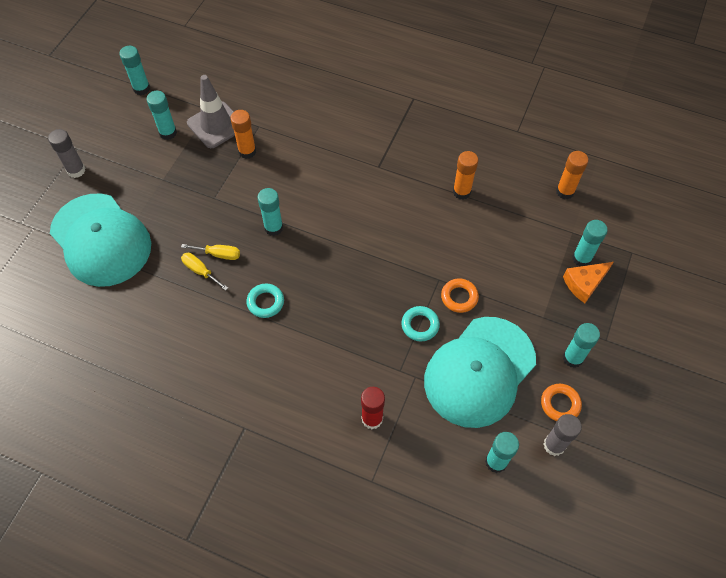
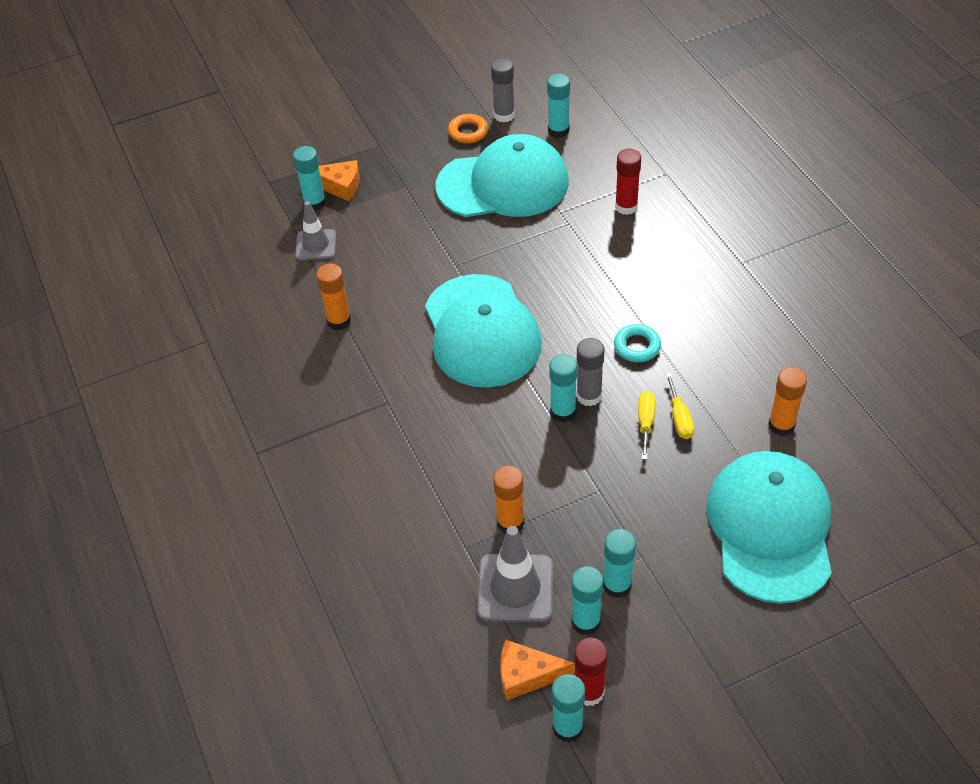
camera: 135 degrees left, 10 degrees down
(76, 170) = (746, 650): grey glue stick -> grey glue stick (589, 396)
(142, 107) = (589, 692): none -> red glue stick
(178, 95) = (526, 675): none -> orange cheese
(219, 254) = (645, 423): yellow screwdriver -> yellow screwdriver turned 45 degrees clockwise
(371, 244) = (481, 331): none -> turquoise cap
(420, 325) = (513, 242): turquoise ring -> none
(459, 297) = (454, 240): orange ring -> none
(539, 229) = (316, 245): none -> grey traffic cone
(565, 192) = (249, 259): orange glue stick -> orange glue stick (781, 425)
(572, 358) = (420, 150): turquoise glue stick -> turquoise glue stick (617, 585)

